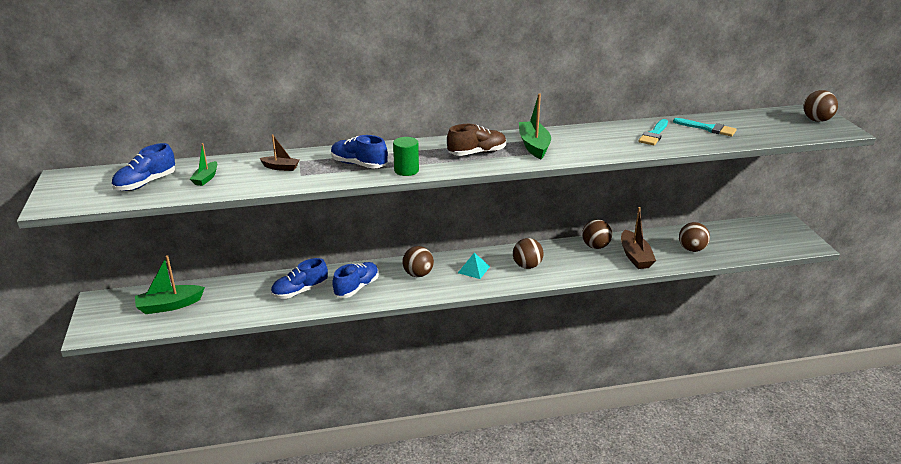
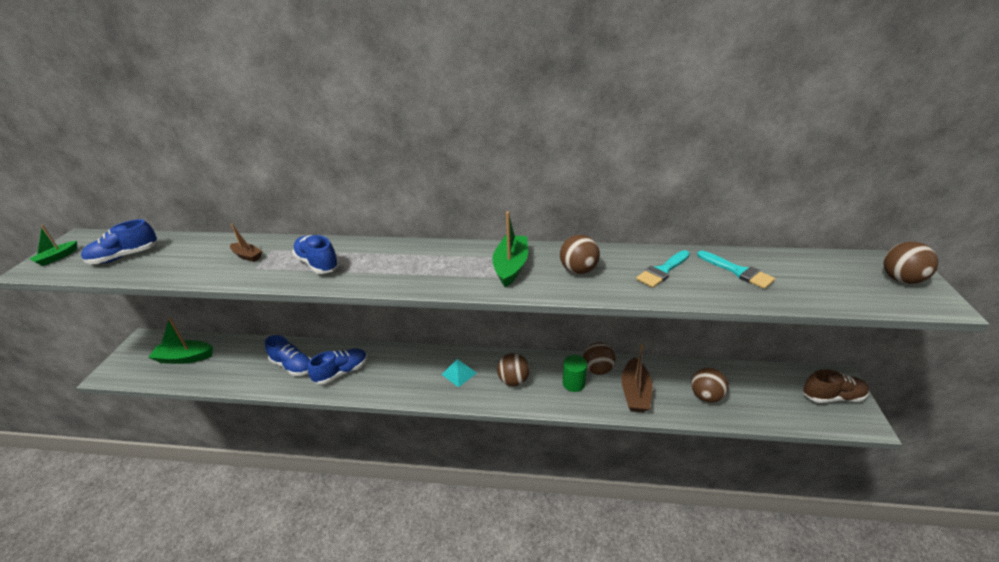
camera: 20 degrees right, 5 degrees up
(206, 178) = (175, 258): green boat -> green boat (57, 257)
(300, 291) = (292, 366): blue shoe -> blue shoe turned 135 degrees counterclockwise
(406, 170) = (354, 279): green cylinder -> green cylinder (573, 383)
(418, 274) = (404, 368): brown ball -> brown ball (578, 270)
(477, 153) = (443, 267): brown shoe -> brown shoe (832, 396)

